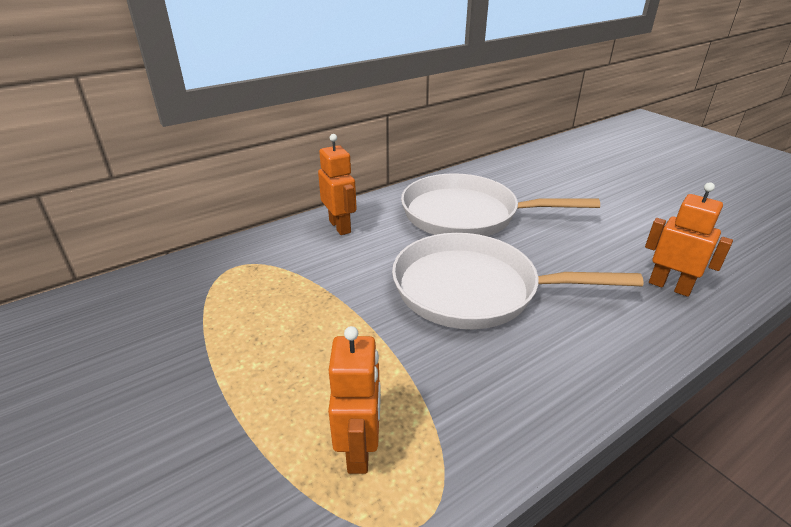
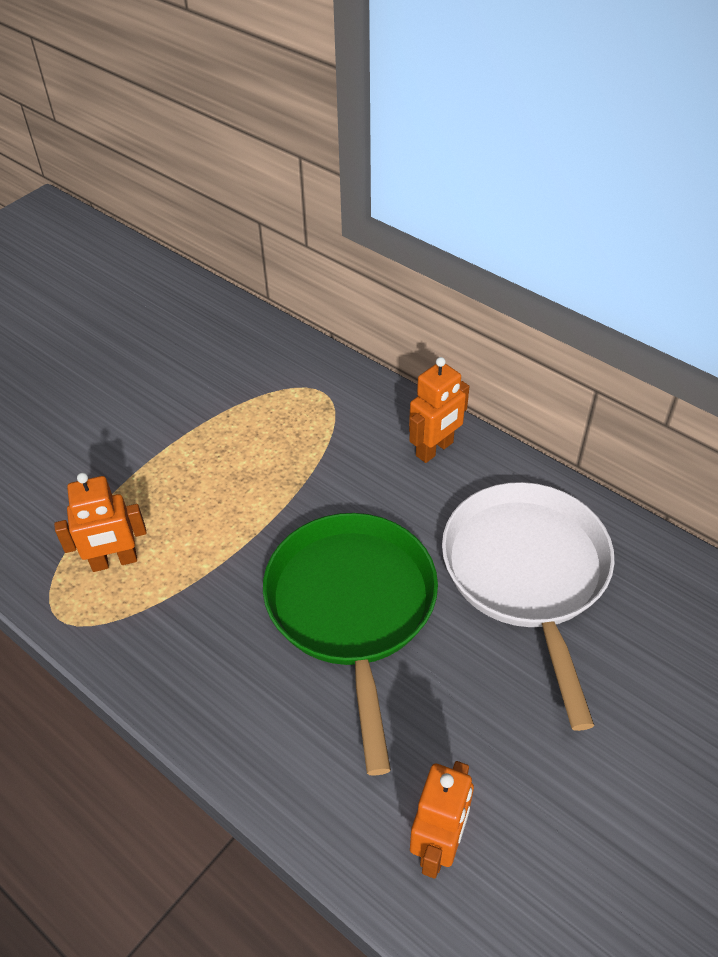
camera: 75 degrees right, 15 degrees up
(473, 289) = (352, 608): white pan -> green pan

